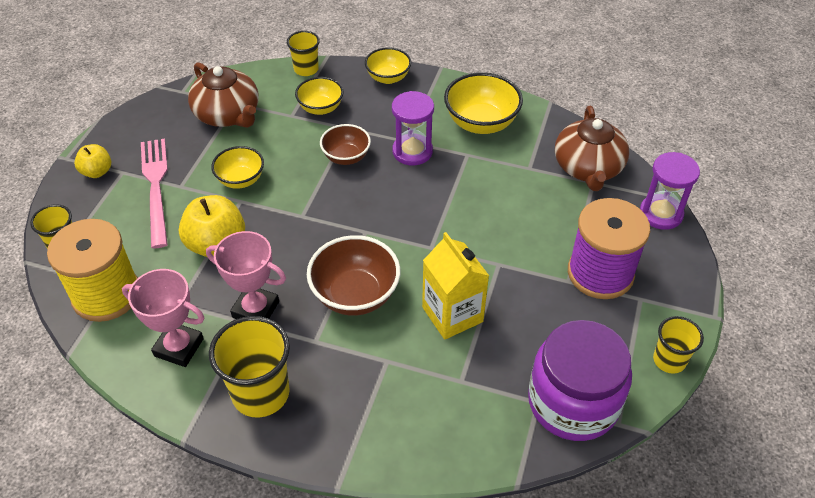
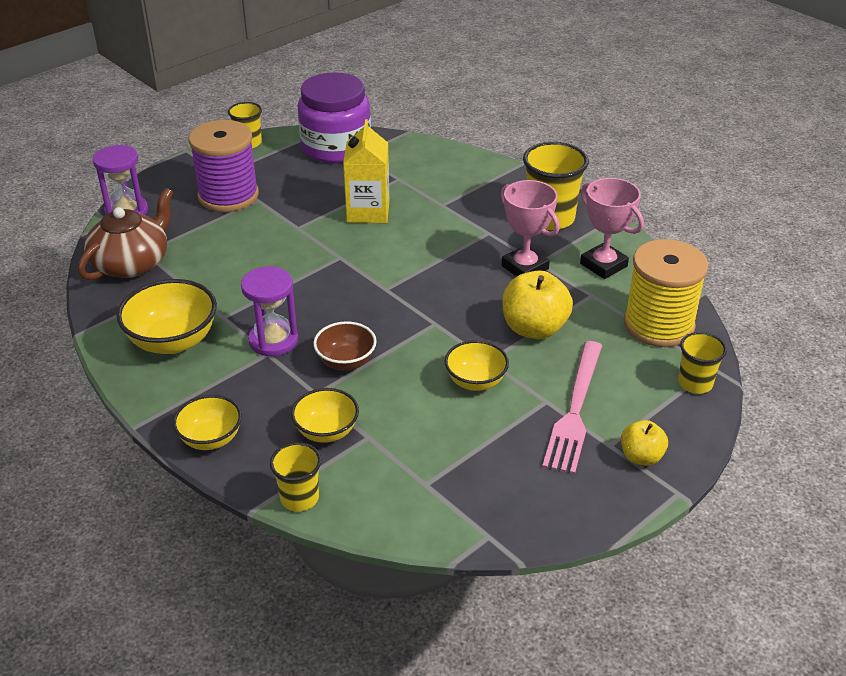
camera: 150 degrees left, 10 degrees down
(228, 114) = (445, 471): brown teapot -> none
(355, 295) = (433, 248): brown bowl -> none

